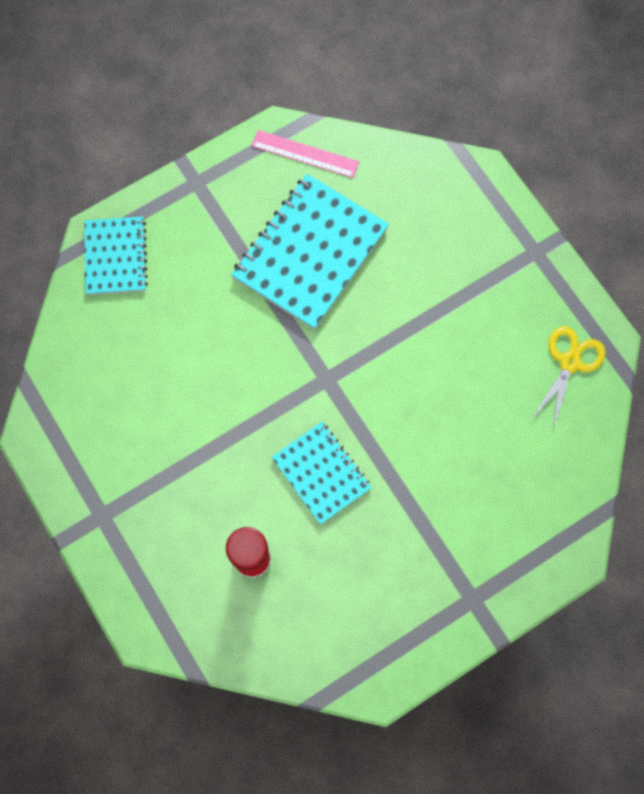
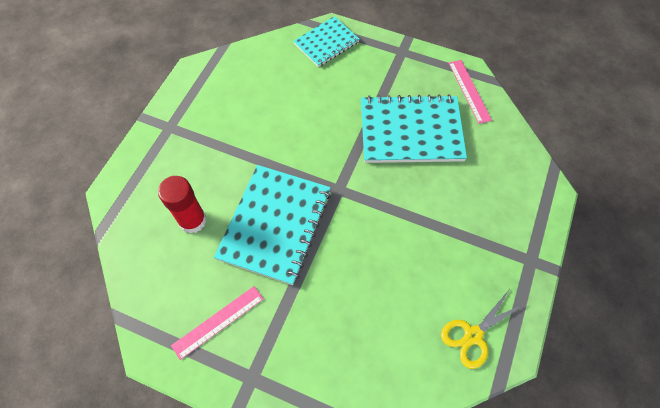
camera: 55 degrees right, 10 degrees down
(321, 473) = (275, 224): turquoise notebook -> turquoise notebook, size x1.69
(392, 599) = (218, 322): none -> pink ruler
(569, 362) = (473, 335): yellow scissors -> yellow scissors turned 150 degrees clockwise

